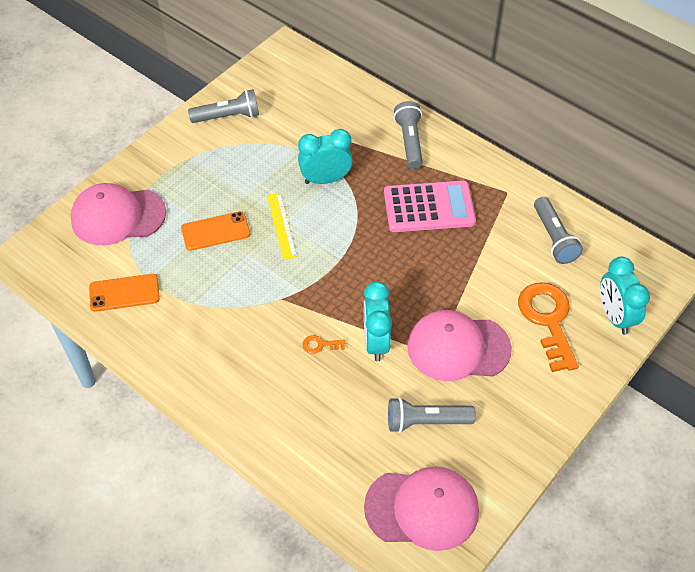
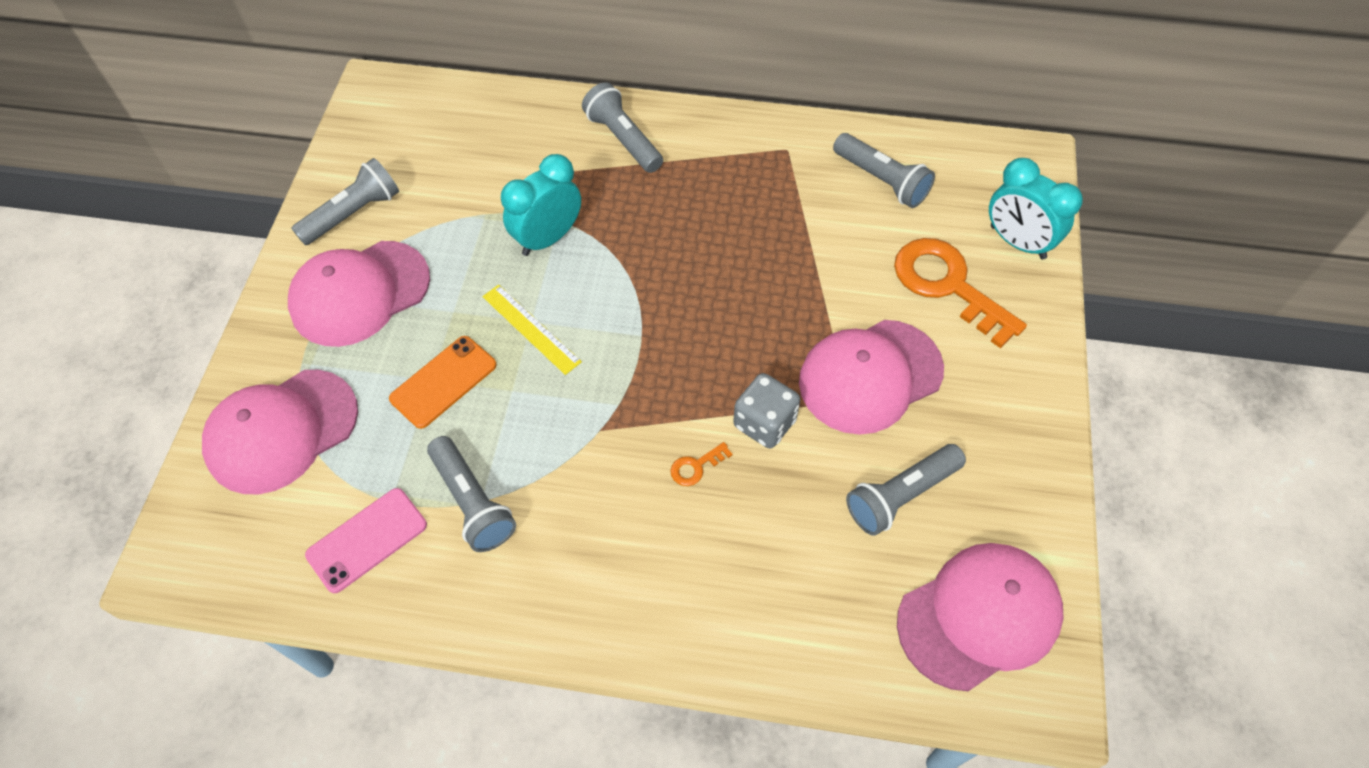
camera: 30 degrees left, 5 degrees up
(124, 293) = (367, 540): orange phone -> pink phone
(189, 301) = (472, 502): none -> grey flashlight
(203, 162) = (360, 293): none -> pink cap
(376, 342) = (764, 423): turquoise clock -> grey dice
(429, 207) = (707, 213): pink calculator -> none

